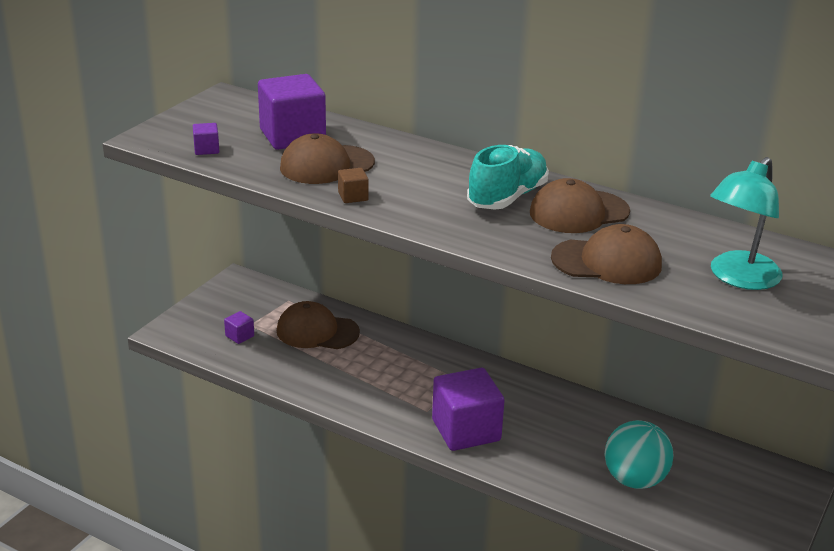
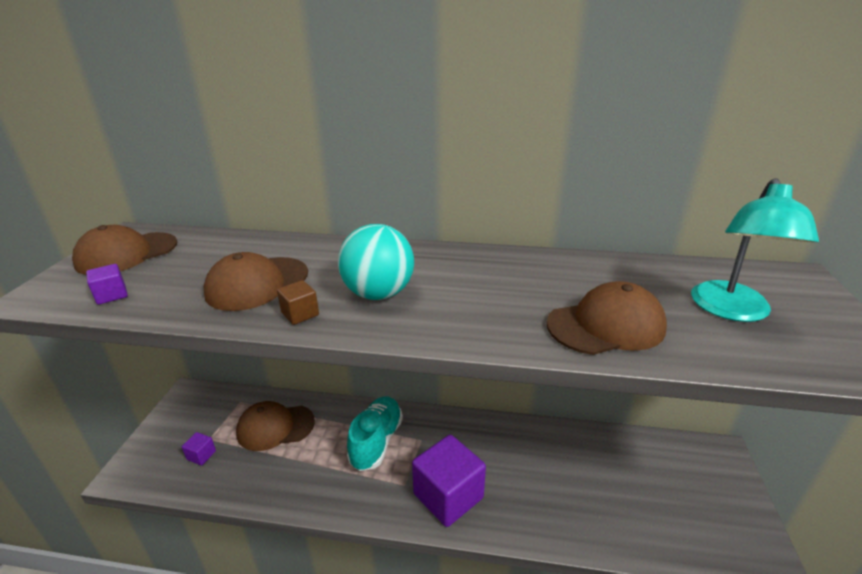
camera: 20 degrees left, 0 degrees up
(292, 136) = (210, 260): purple cube -> none
(507, 197) = (457, 277): turquoise shoe -> turquoise shoe (376, 441)
(578, 212) = (532, 277): brown cap -> brown cap (127, 254)
(634, 480) = (612, 500): turquoise ball -> turquoise ball (378, 293)

